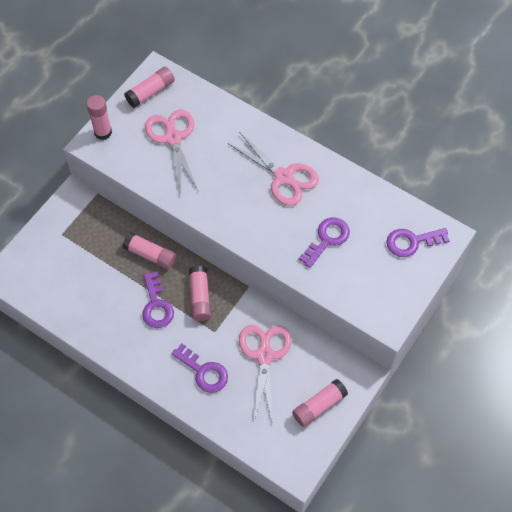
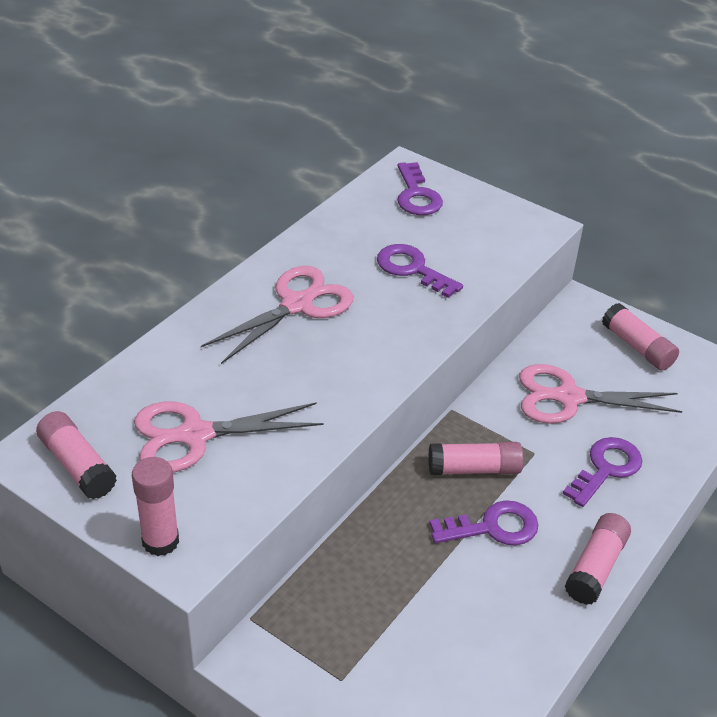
camera: 90 degrees left, 20 degrees down
(150, 255) = (392, 534): pink glue stick -> pink glue stick (596, 567)

